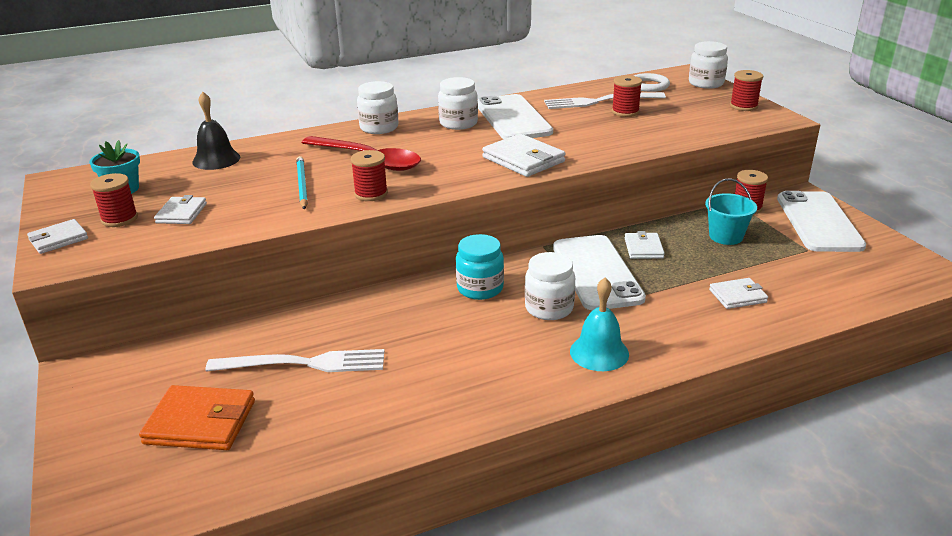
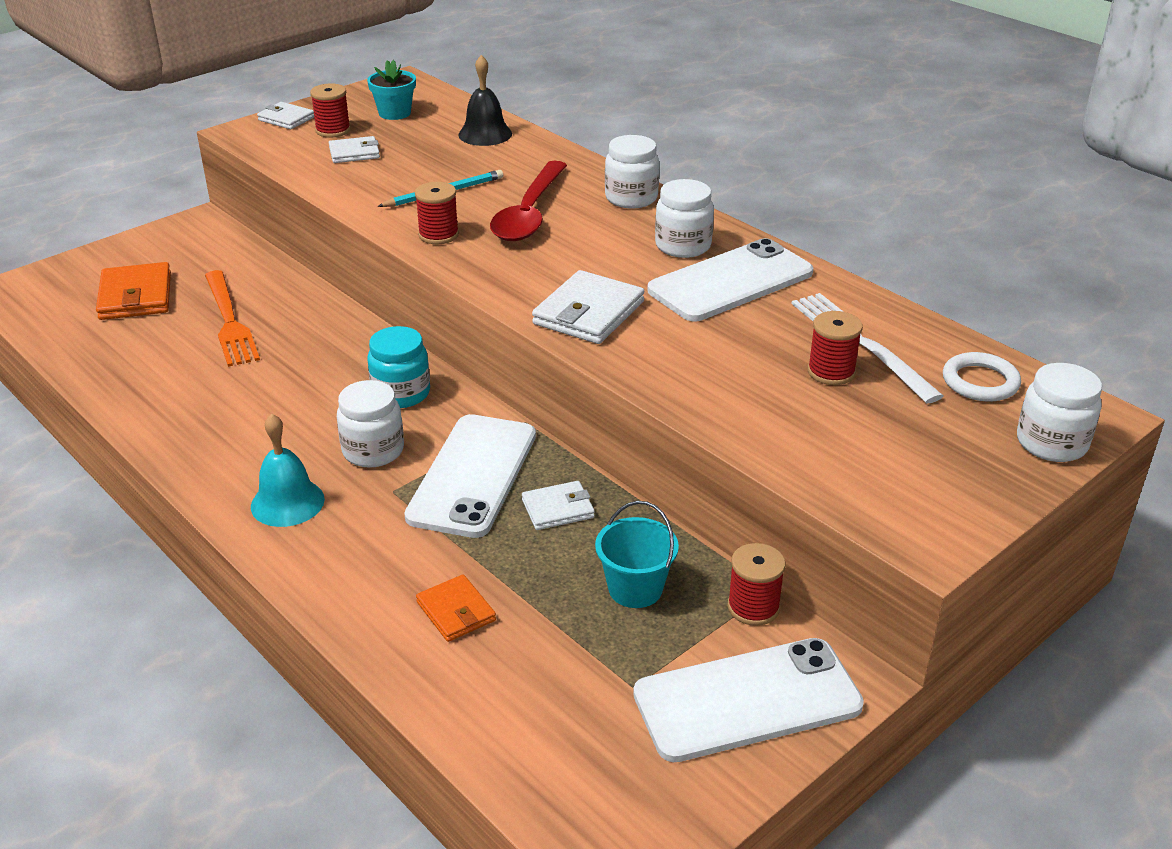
camera: 70 degrees right, 5 degrees up
(304, 363) = (229, 321): white fork -> orange fork
(596, 272) = (472, 475): white phone -> white phone turned 45 degrees counterclockwise
(737, 296) = (456, 611): white wallet -> orange wallet
(743, 106) = (960, 495): red spool -> none

